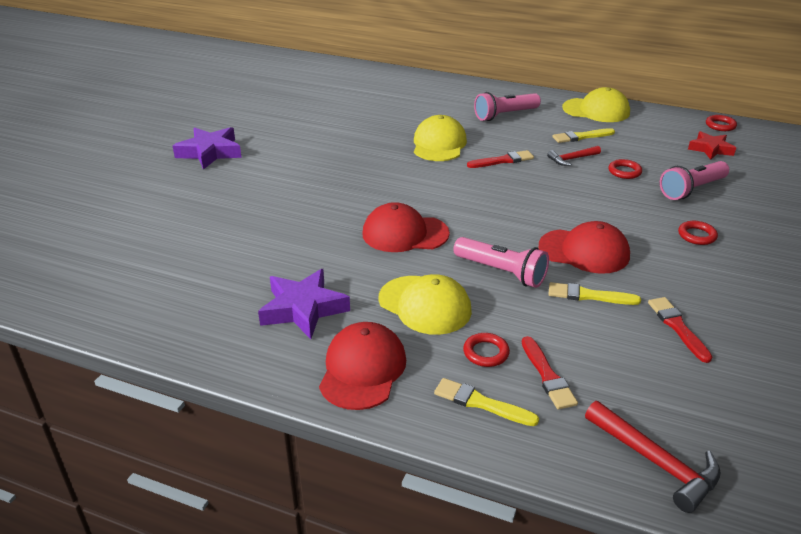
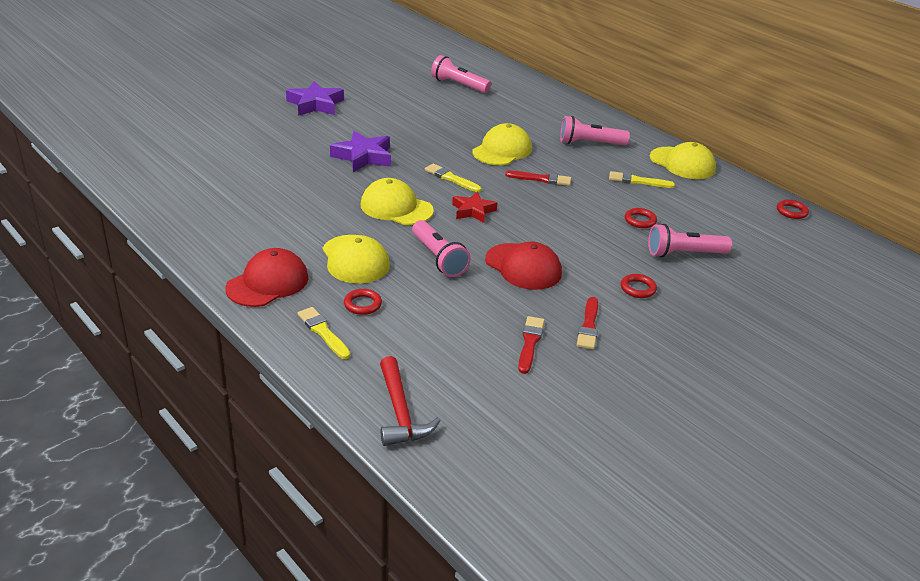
camera: 25 degrees right, 0 degrees up
(303, 309) = (269, 232): purple star -> purple star (363, 157)
(332, 94) = (458, 85): none -> pink flashlight
(405, 233) = (396, 207): red cap -> yellow cap
(547, 376) = (389, 334): red brush -> red brush (588, 326)
(572, 159) = (605, 196): red hammer -> none
(589, 296) = (486, 297): yellow brush -> yellow brush (451, 178)
(710, 149) = (751, 228): red star -> red star (473, 211)

